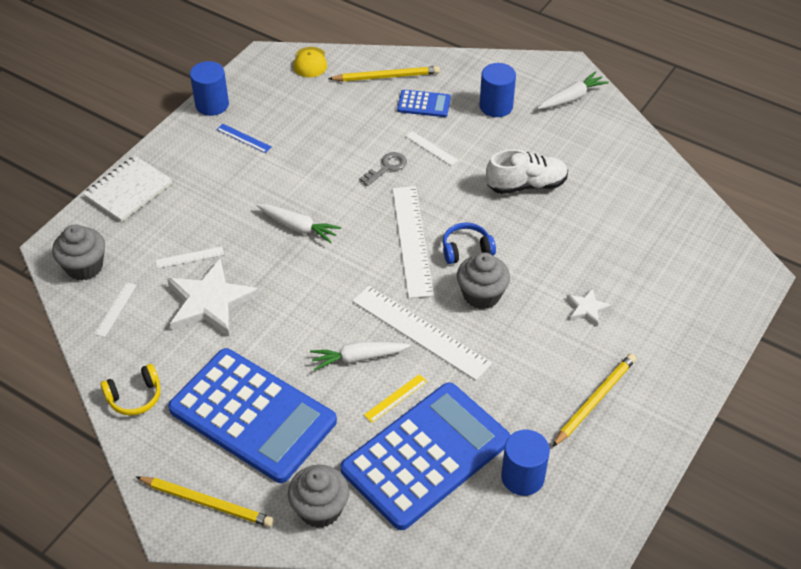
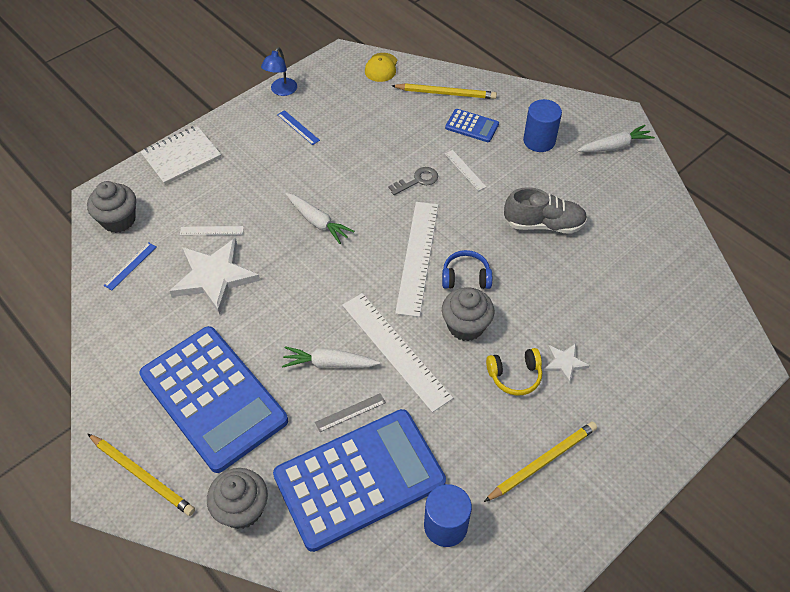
camera: 15 degrees right, 5 degrees up
(115, 309) = (130, 266): white ruler -> blue ruler
(135, 397) = (116, 354): yellow headphones -> yellow headphones (515, 376)
(212, 105) = (281, 91): blue cylinder -> blue lamp
(396, 398) = (350, 412): yellow ruler -> grey ruler
(526, 185) = (543, 224): white shoe -> grey shoe

